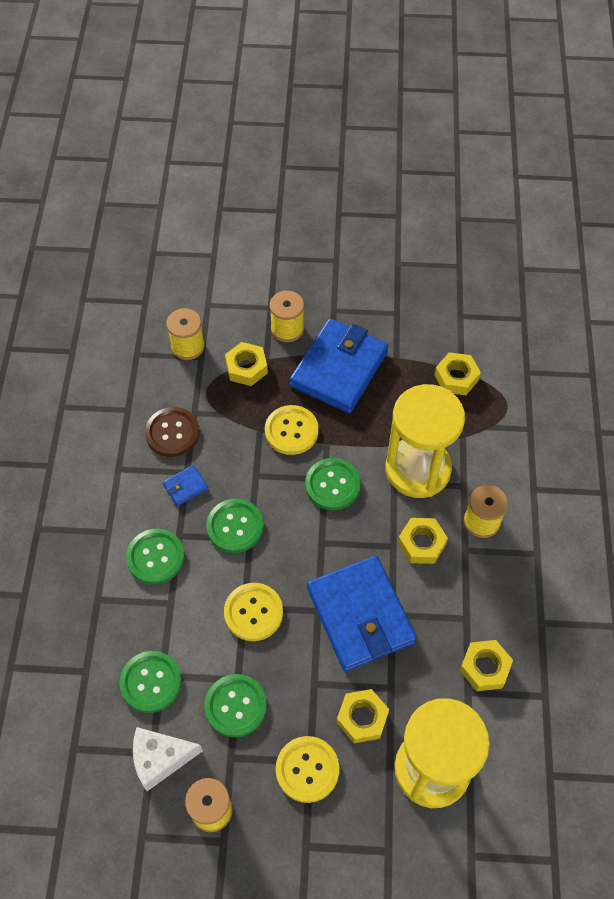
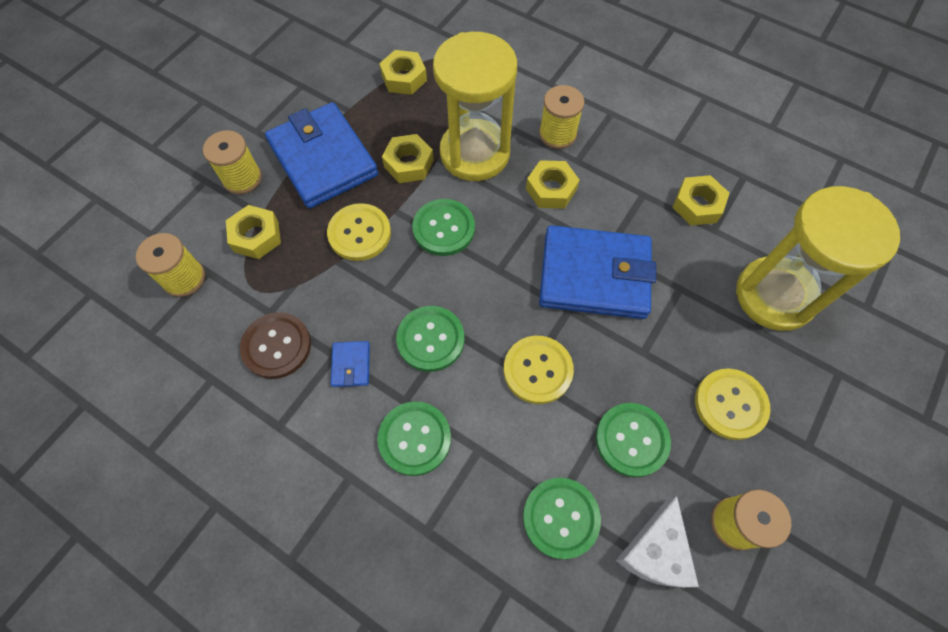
camera: 60 degrees left, 5 degrees up
(362, 718) = (699, 328): yellow nut -> yellow nut (408, 163)

